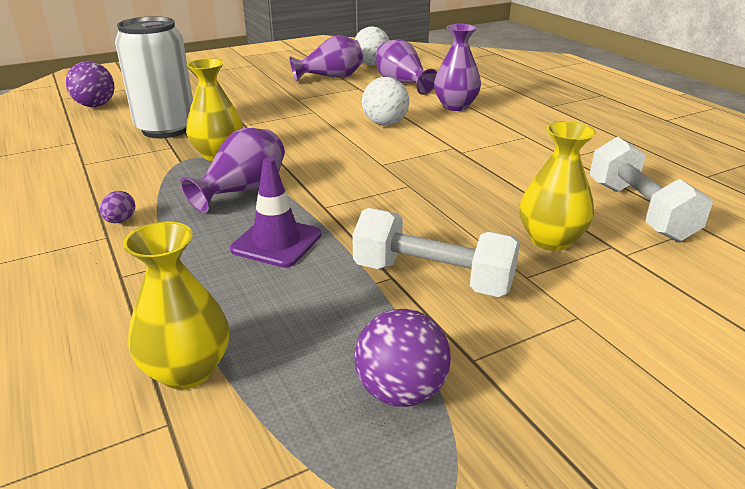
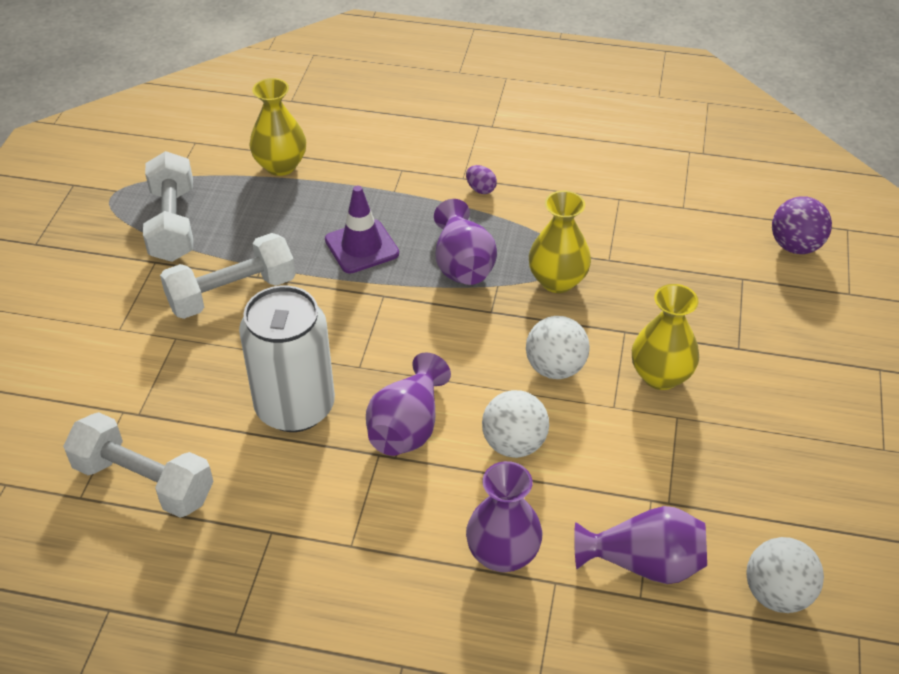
camera: 130 degrees right, 15 degrees up
(166, 129) = (665, 272): white can -> white can (295, 407)
(307, 131) = (555, 368): none -> white ball
(331, 77) = (742, 500): purple vase -> purple vase (407, 427)
(401, 391) = (173, 224): purple ball -> white dumbbell
(550, 240) = (188, 385): yellow vase -> yellow vase (660, 376)

